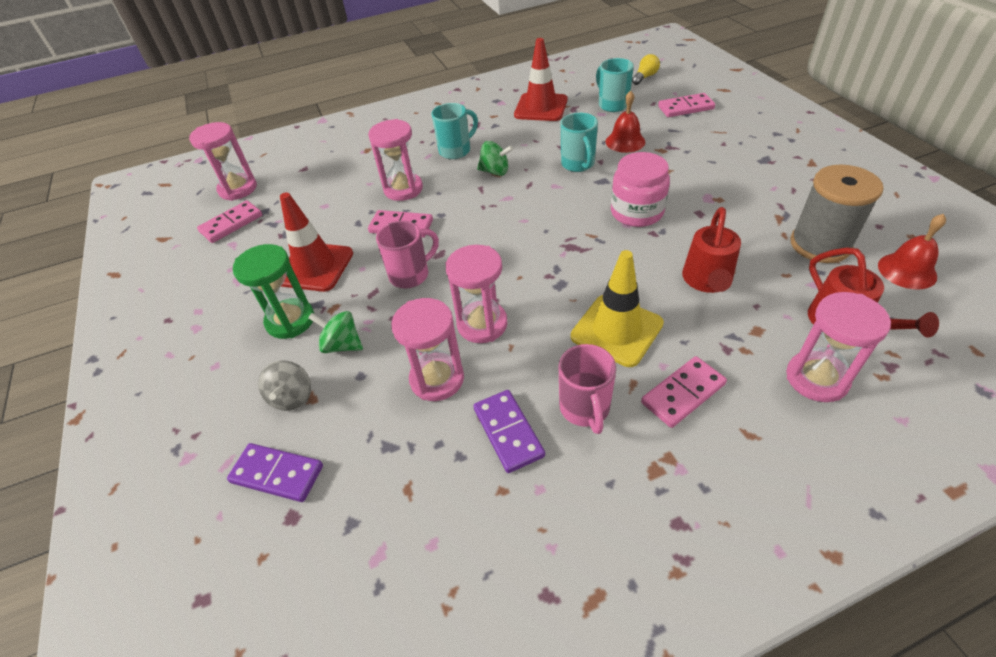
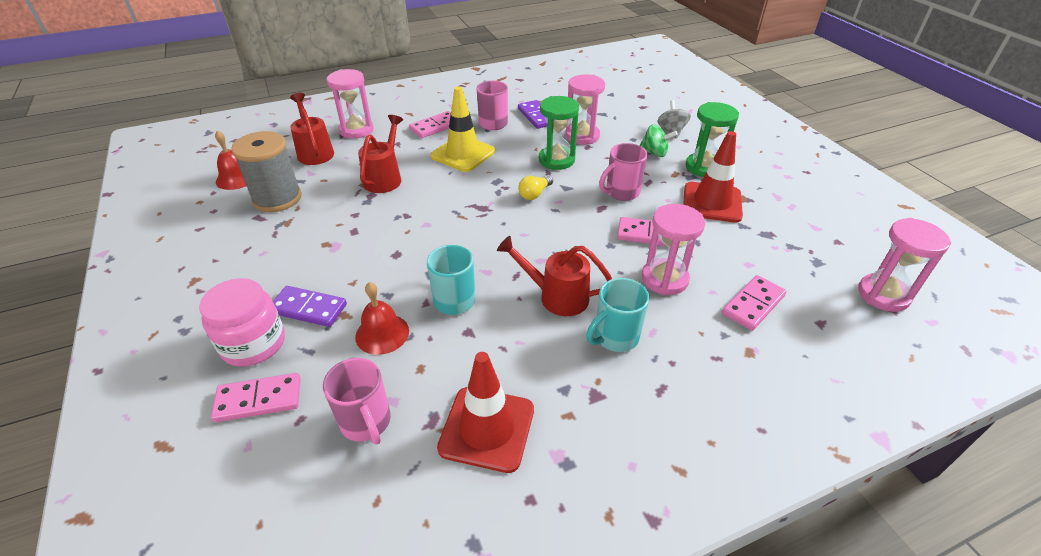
camera: 175 degrees right, 5 degrees down
(231, 224) = (840, 248): pink domino -> pink domino (753, 305)
(277, 474) = (658, 106): purple domino -> purple domino (309, 308)
(482, 324) = (556, 160): pink hourglass -> green hourglass
(495, 171) = (557, 296): green spinning top -> red watering can
(612, 104) = (366, 423): turquoise mug -> pink mug
(636, 212) = (412, 235): pink jar -> pink jar (253, 344)
(645, 77) = (268, 511): yellow light bulb -> yellow light bulb (535, 194)

